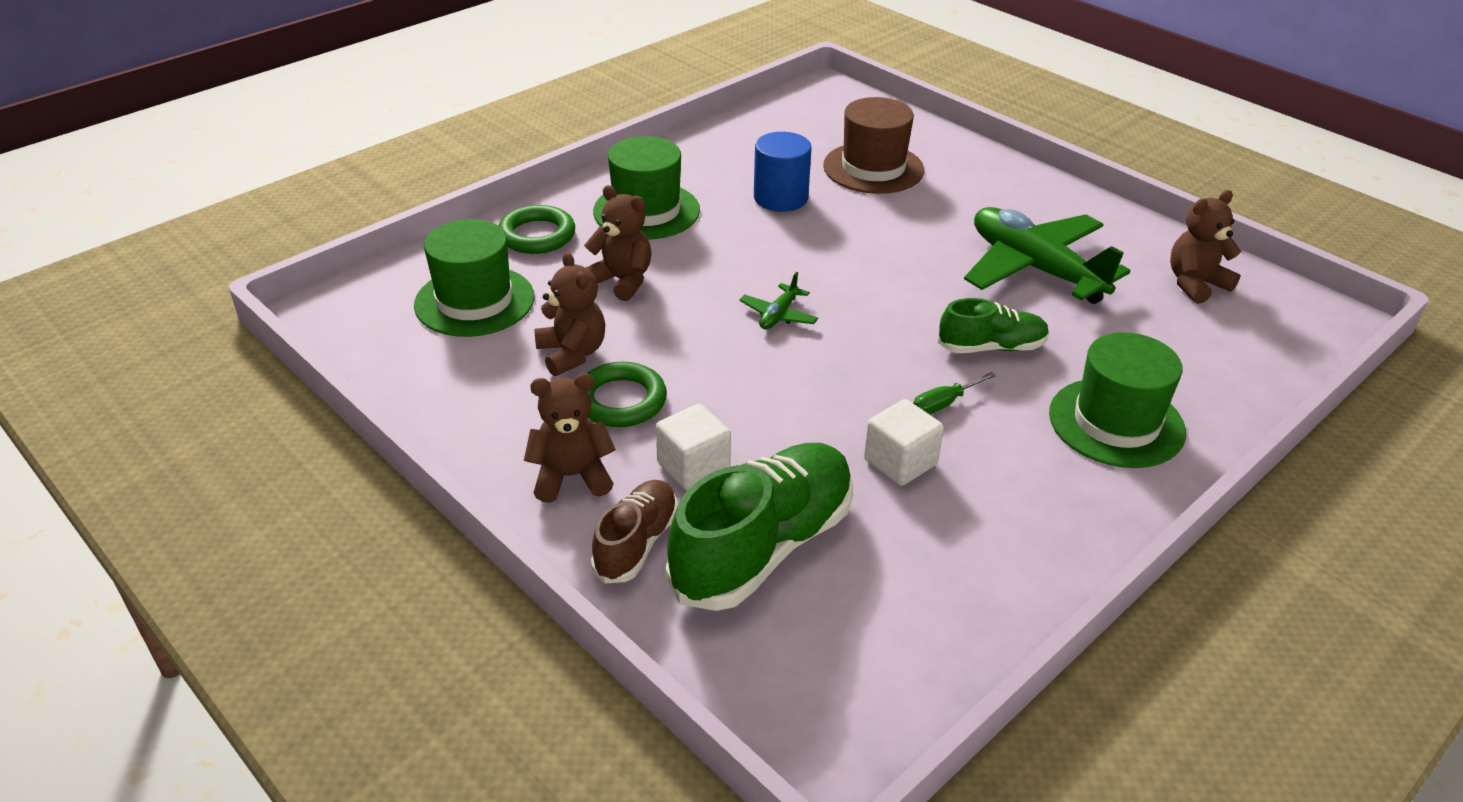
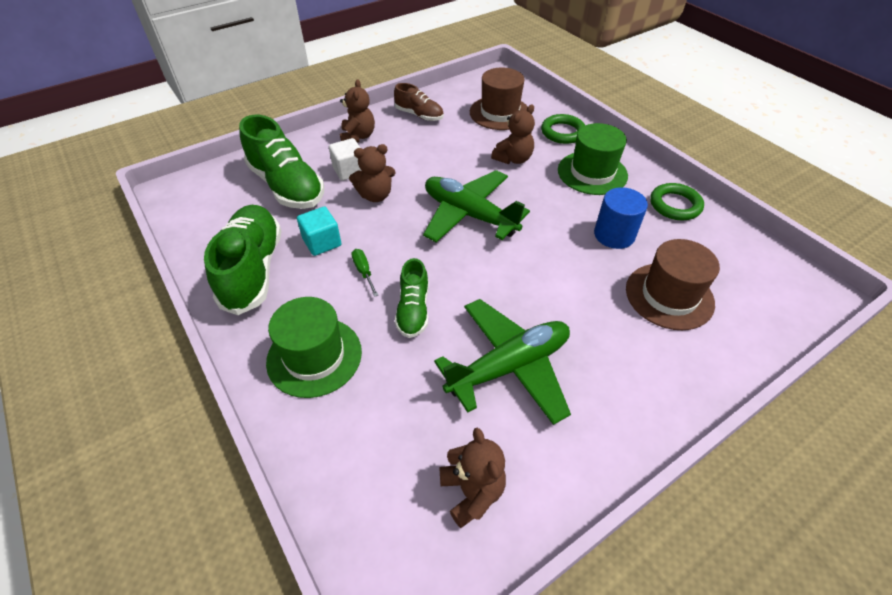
camera: 100 degrees right, 10 degrees up
(474, 301) = (500, 113): green hat -> brown hat
(572, 354) = (448, 140): brown teddy bear -> brown teddy bear (375, 195)
(621, 401) = (406, 152): green ring -> green ring (675, 205)
(636, 544) = (308, 151): brown shoe -> brown shoe (419, 115)
(778, 315) = (469, 215): green plane -> green plane, size x2.36
(900, 462) = (322, 242): white cube -> turquoise cube
(998, 532) = (253, 270): none -> green shoe

